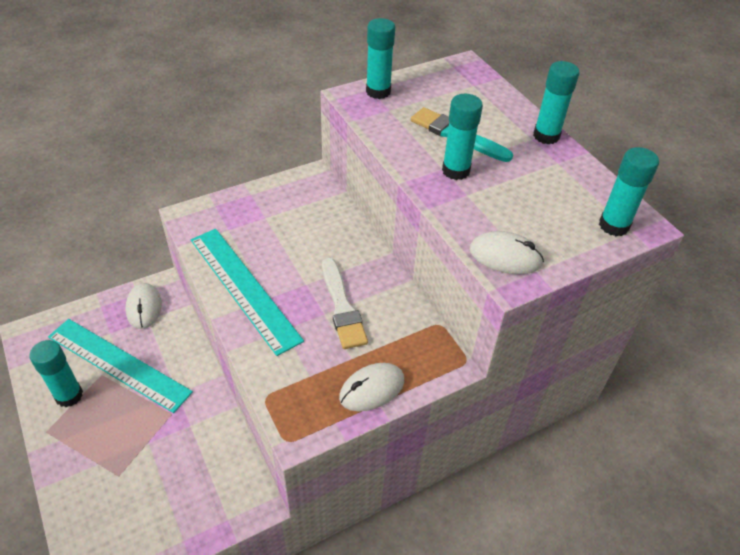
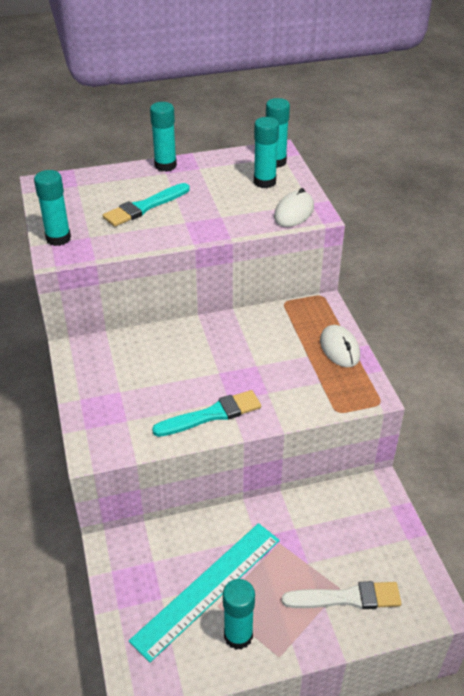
camera: 75 degrees left, 5 degrees down
(144, 307) = (135, 564): white mouse -> none
(243, 288) = (212, 415): turquoise ruler -> turquoise brush
(342, 307) = (252, 353): white brush -> white brush (347, 598)
(456, 171) = (191, 216): turquoise glue stick -> turquoise glue stick (264, 182)

